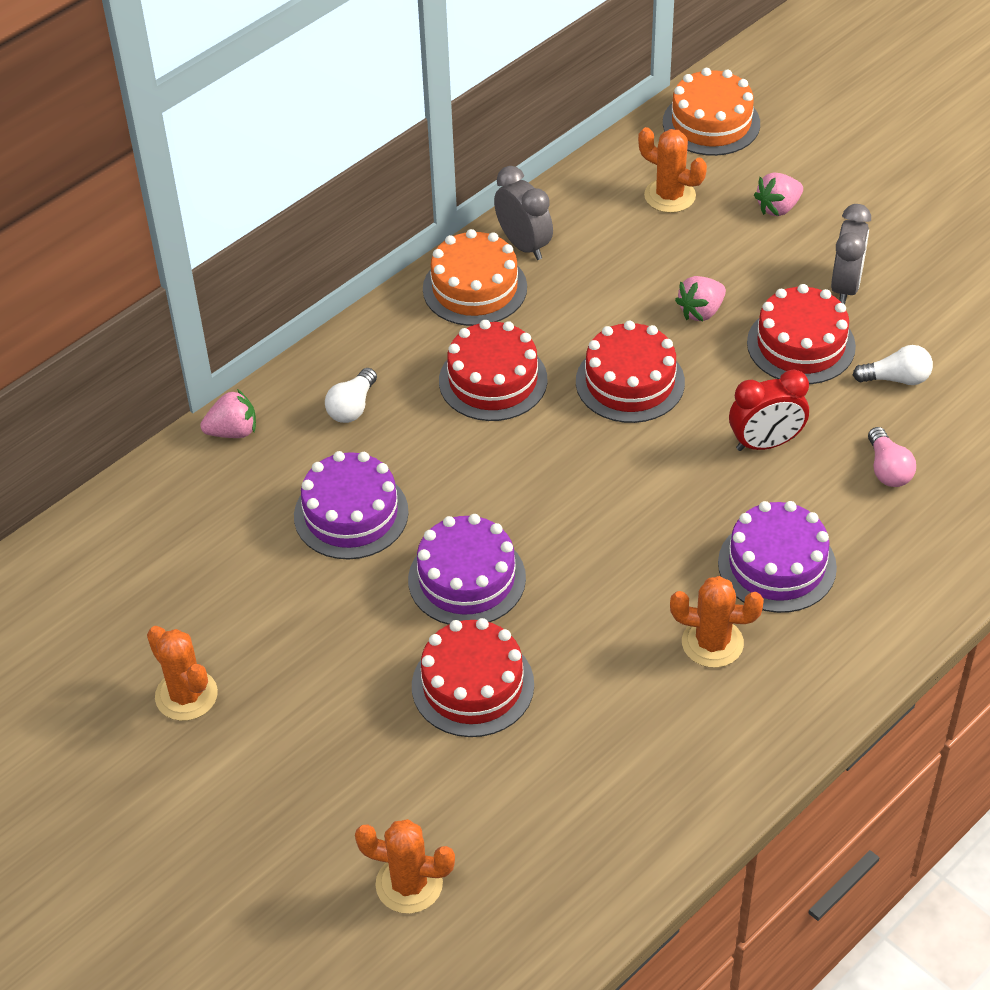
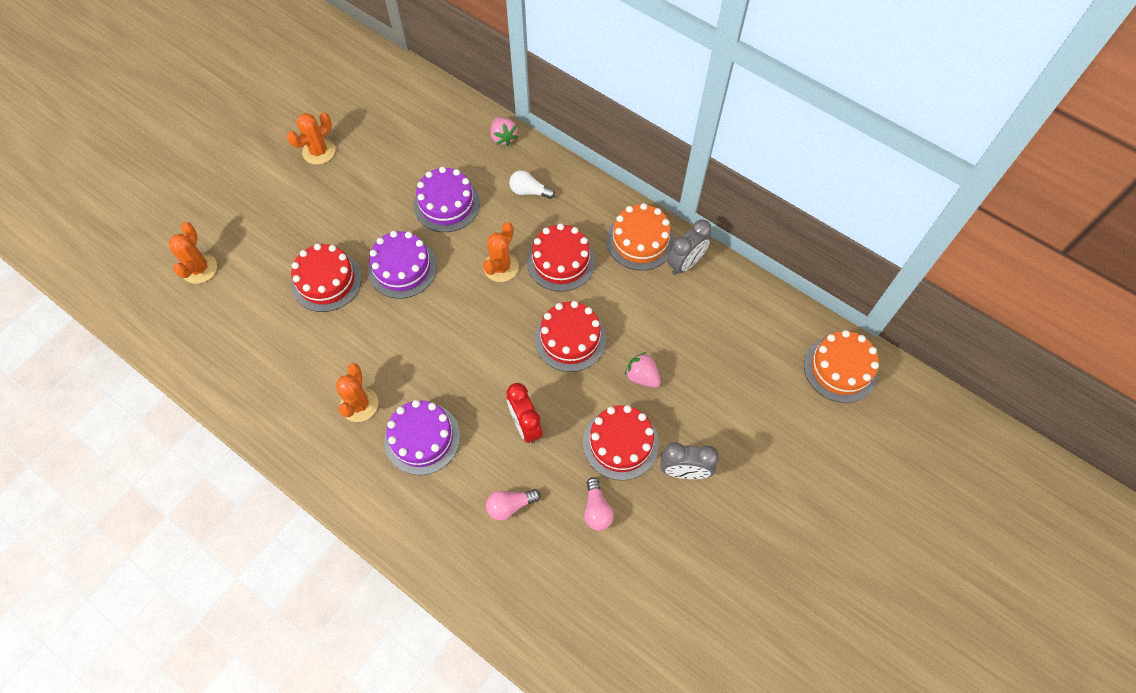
camera: 80 degrees right, 15 degrees up
(669, 196) = (754, 347): orange cactus -> orange cactus (501, 267)
(778, 208) = (758, 420): pink strawberry -> none
(896, 379) = (596, 509): white light bulb -> pink light bulb

